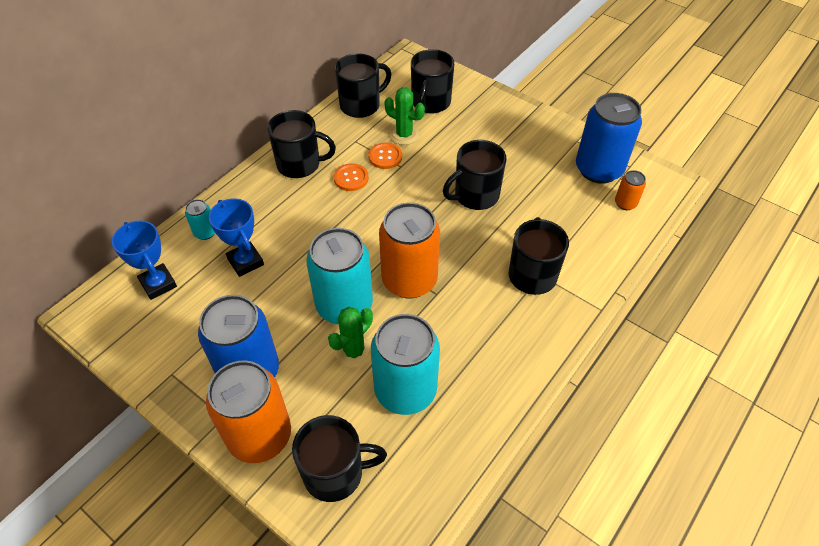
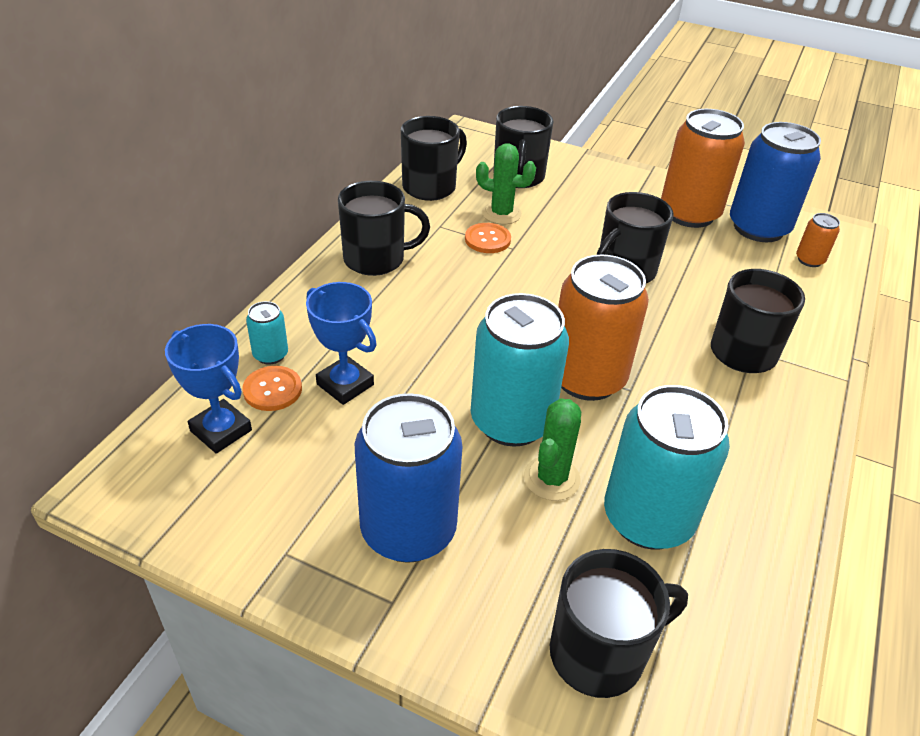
camera: 15 degrees left, 10 degrees down
(260, 436) = (461, 619): orange can -> orange can (689, 214)
(351, 178) = (453, 268): orange button -> orange button (272, 390)

